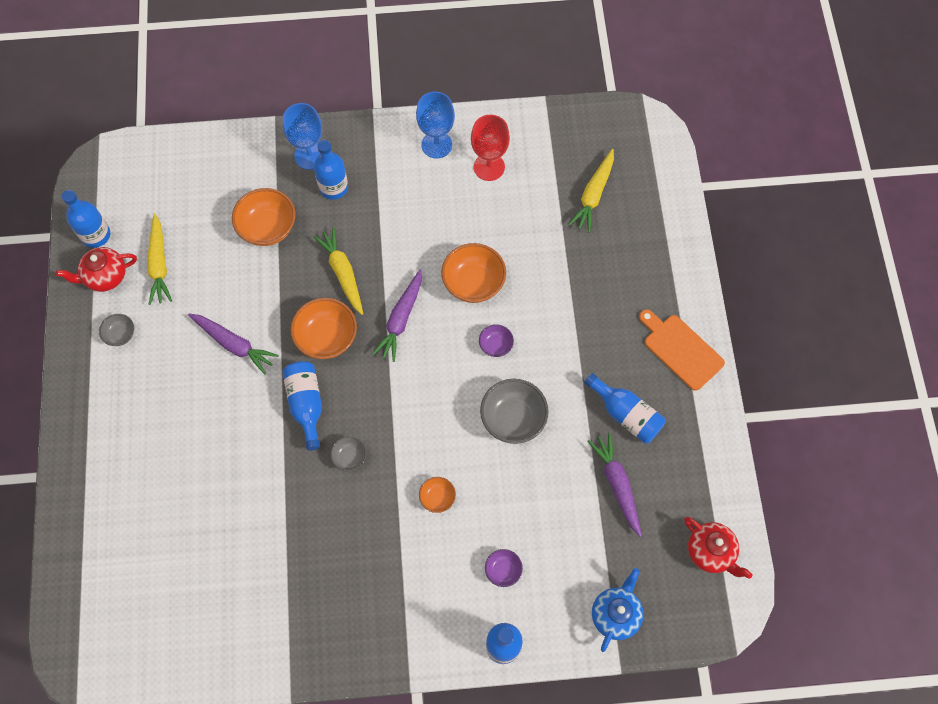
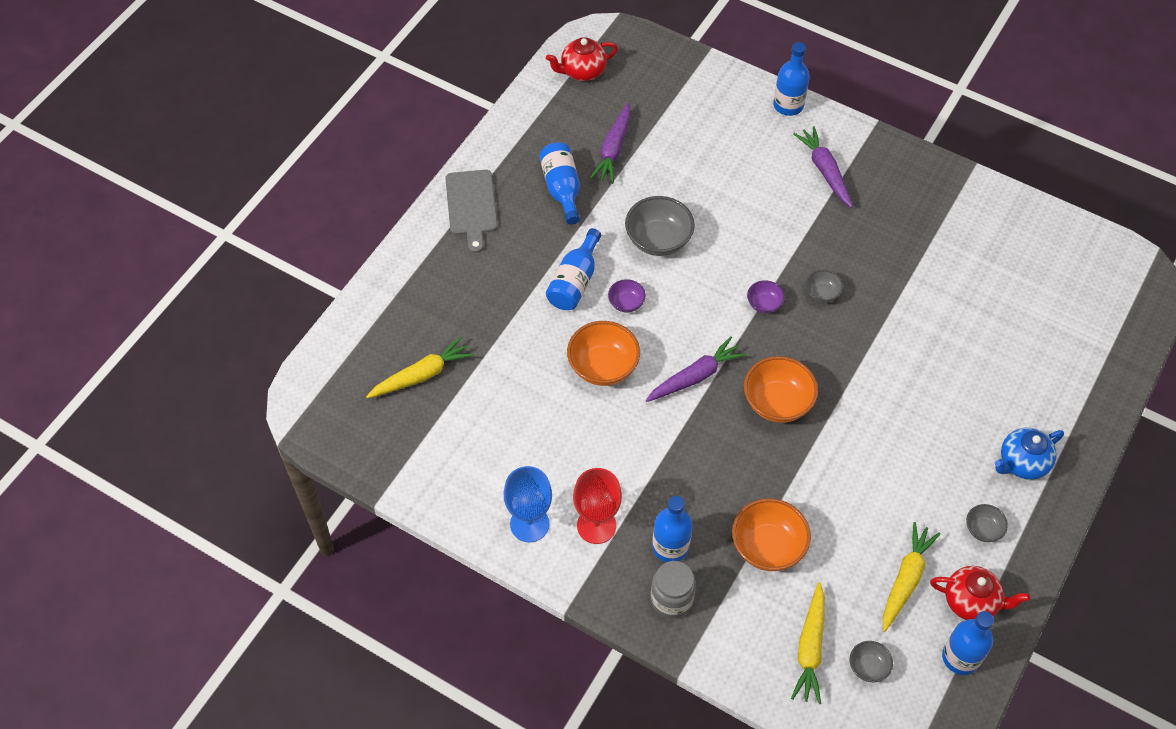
camera: 145 degrees left, 10 degrees down
(155, 192) = (868, 667): none -> grey bowl
(234, 344) = (871, 450): purple carrot -> purple carrot (824, 171)
(306, 405) = (834, 357): blue bottle -> blue bottle (575, 281)
(310, 156) = (671, 599): blue goblet -> grey jar
(342, 273) = (721, 453): yellow carrot -> yellow carrot (810, 648)
(437, 498) = (767, 222): orange bowl -> none
(489, 167) = (496, 466): red goblet -> red goblet (596, 525)
(503, 570) = (751, 148): purple bowl -> purple bowl (764, 304)
(615, 614) = (687, 77): blue teapot -> blue teapot (1022, 463)
(681, 350) = (471, 206): orange cutting board -> grey cutting board
(711, 552) = (582, 71): red teapot -> red teapot turned 105 degrees counterclockwise

